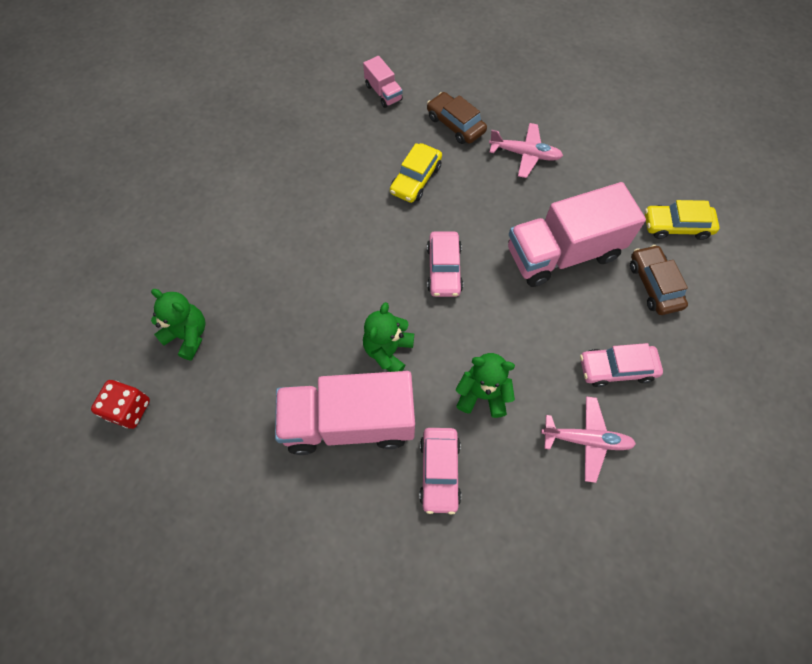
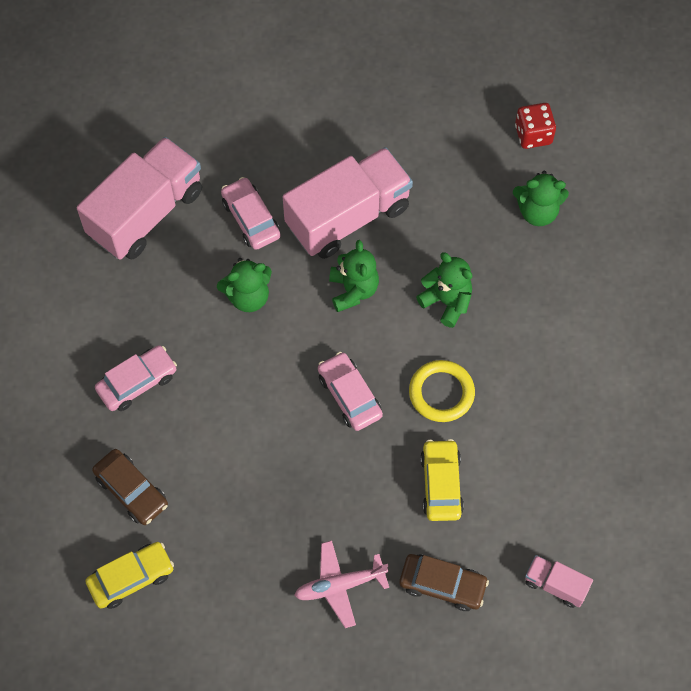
camera: 150 degrees right, 0 degrees up
(319, 301) = (446, 301): none -> green teddy bear
(373, 236) = (441, 393): none -> yellow ring
(562, 253) = (239, 477): pink truck -> pink truck (146, 213)
(586, 440) = (140, 305): pink plane -> none

